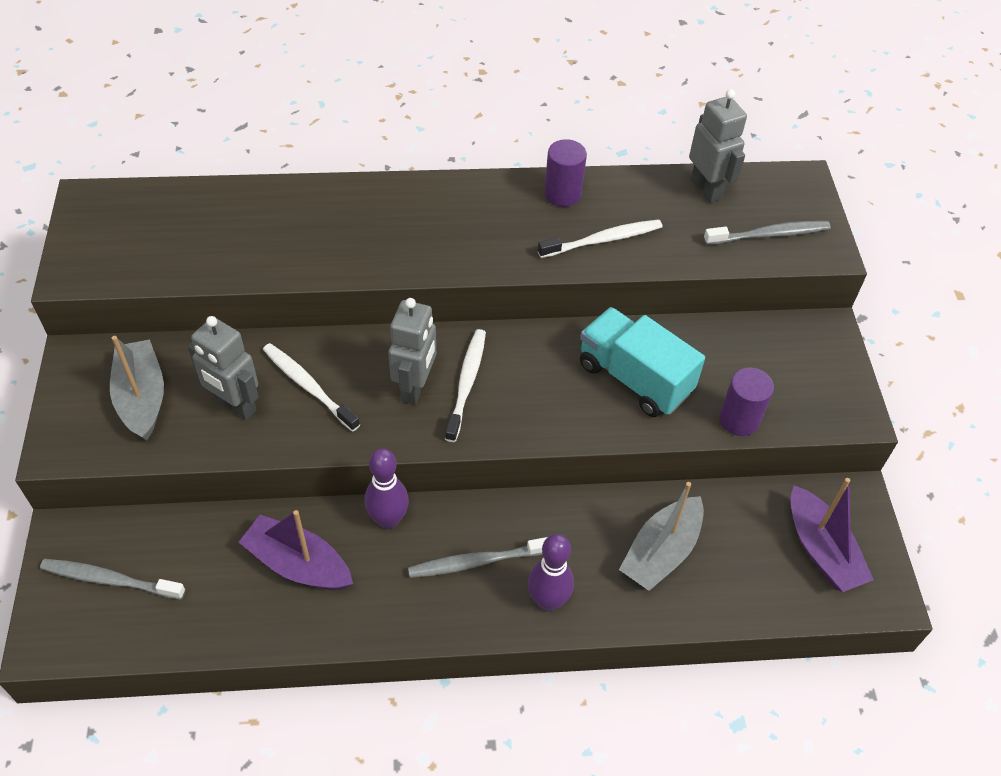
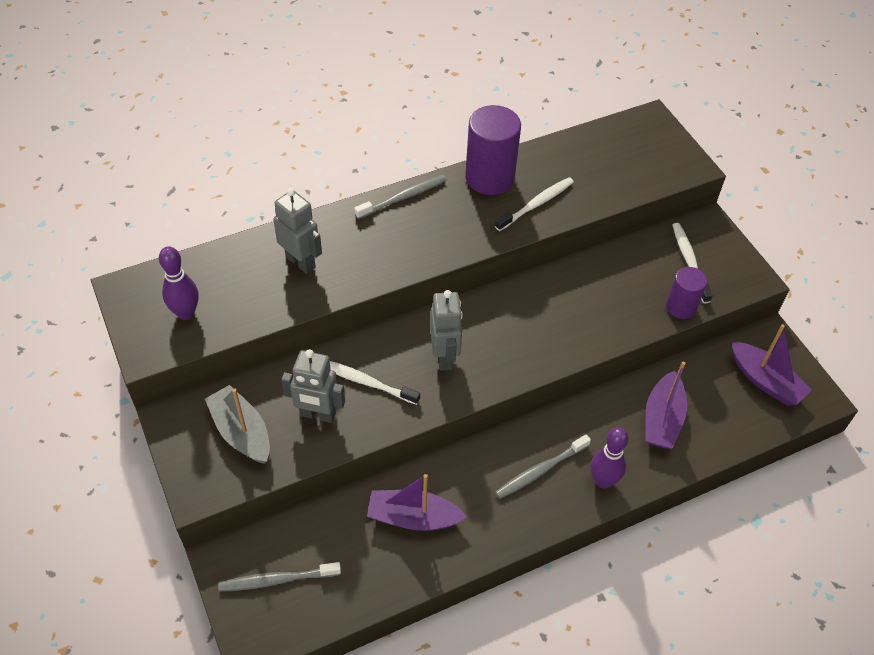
camera: 20 degrees left, 0 degrees up
(388, 520) = (462, 462): purple bowling pin -> purple bowling pin (186, 313)
(466, 383) = (480, 342): white toothbrush -> white toothbrush (689, 262)
(562, 194) = (489, 177): purple cylinder -> purple cylinder, size x1.68
(634, 378) = (596, 300): turquoise truck -> none
(661, 552) = (662, 419): grey boat -> purple boat
(706, 189) = (589, 144): grey robot -> grey robot (301, 262)
(769, 235) = (648, 166): grey toothbrush -> grey toothbrush (403, 197)

